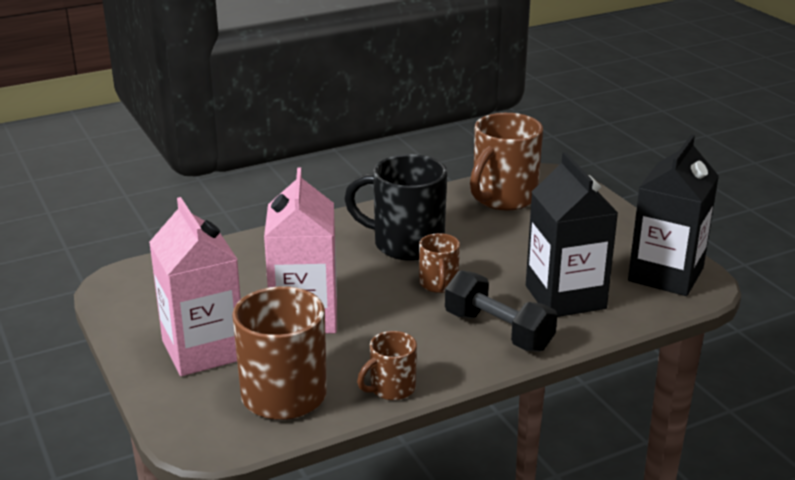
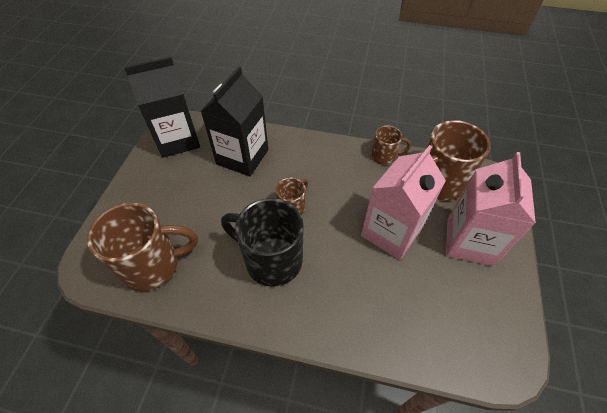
camera: 140 degrees left, 25 degrees up
(405, 244) = (271, 260): black mug -> black mug turned 150 degrees clockwise
(498, 331) = (300, 157): black dumbbell -> none

